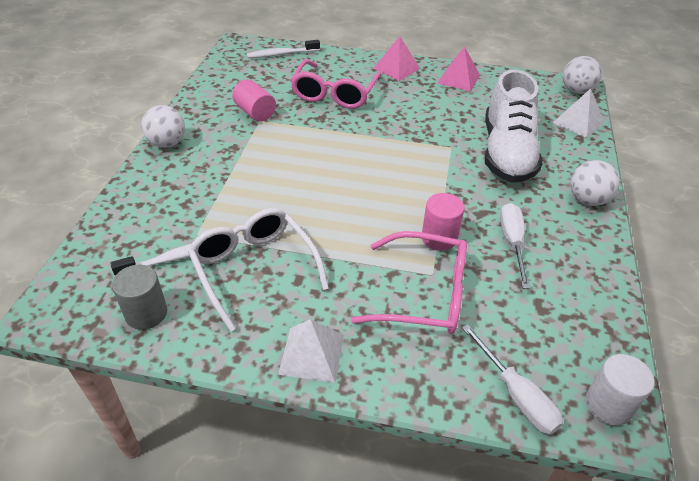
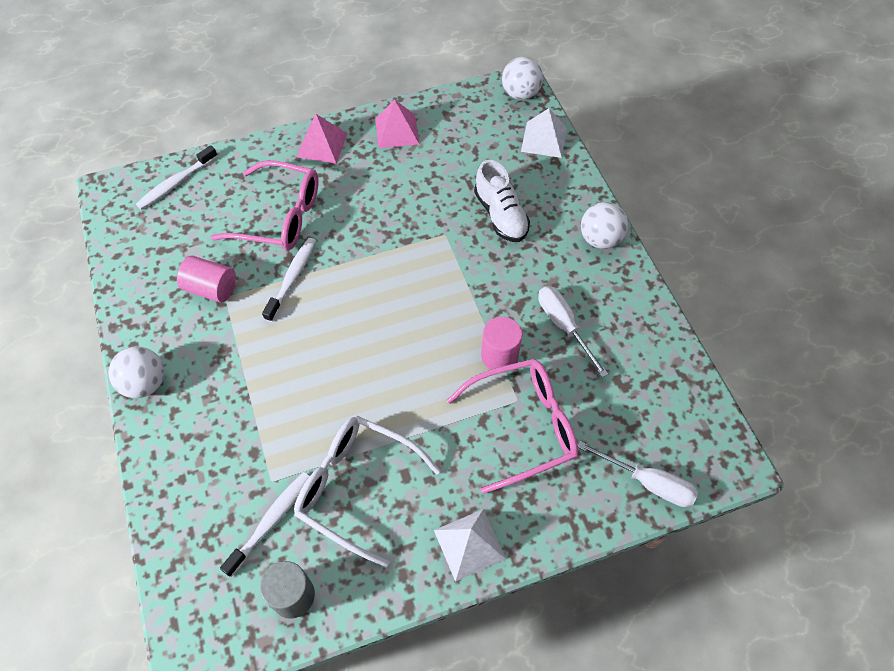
camera: 30 degrees left, 15 degrees up
(315, 128) = (292, 278): none -> white toothbrush
(334, 93) = (279, 216): pink glasses -> pink glasses turned 60 degrees counterclockwise
(506, 153) = (500, 215): white shoe -> white shoe, size x0.62
(608, 405) = (716, 450): white cylinder -> none

